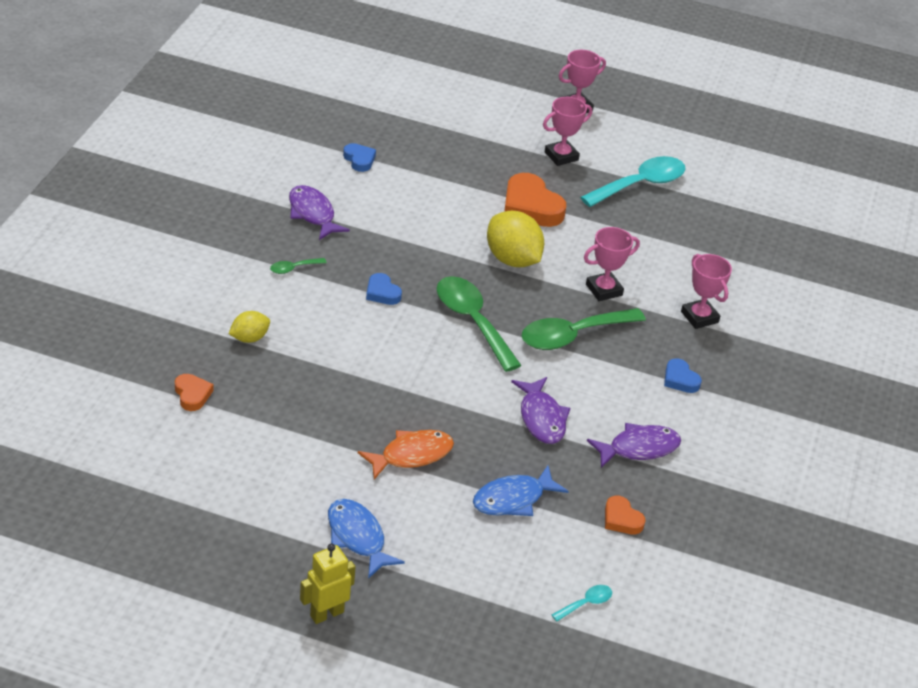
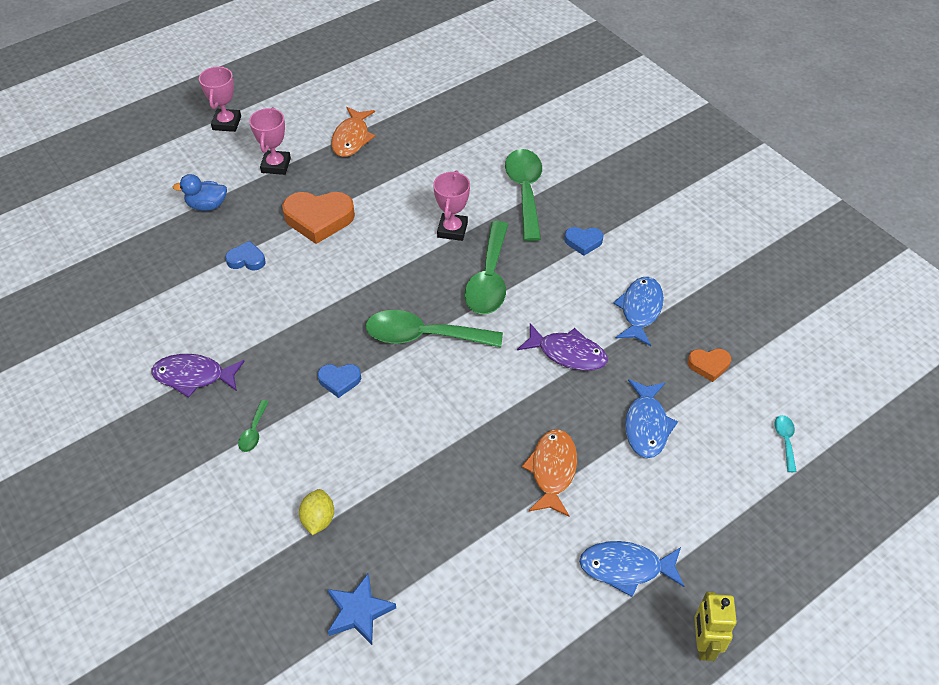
camera: 50 degrees left, 10 degrees up
(192, 394) = (359, 611): orange heart -> blue star
(359, 160) = (154, 301): blue heart -> blue heart (246, 260)
(478, 140) = (207, 205): none -> blue duck
(512, 259) = (371, 267): yellow lemon -> none
(639, 448) = (640, 310): purple fish -> blue fish
(640, 184) = (352, 138): turquoise spoon -> orange fish
(699, 317) = (525, 191): pink trophy -> green spoon

